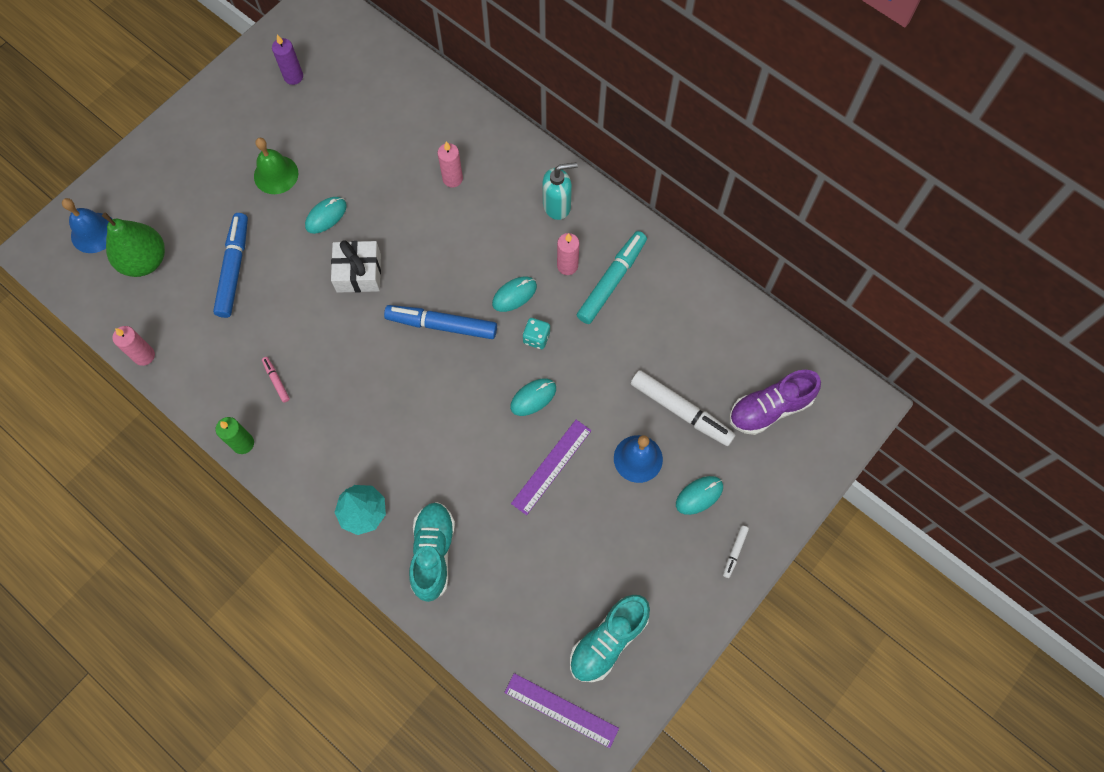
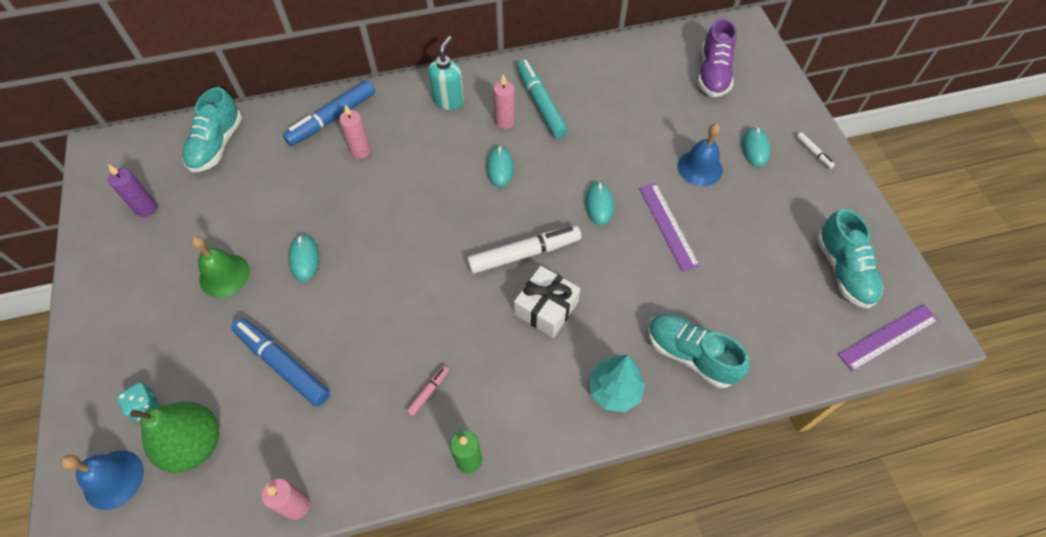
camera: 55 degrees left, 10 degrees down
(276, 381) = (428, 392): pink marker -> pink marker turned 120 degrees clockwise
(358, 273) = (382, 264): white gift -> white gift (546, 308)
(382, 74) = (217, 145): none -> turquoise shoe
(441, 325) = (484, 231): blue marker -> blue marker (332, 119)
(536, 338) = (549, 174): turquoise dice -> turquoise dice (145, 406)
(681, 411) = (679, 122): white marker -> white marker (524, 253)

